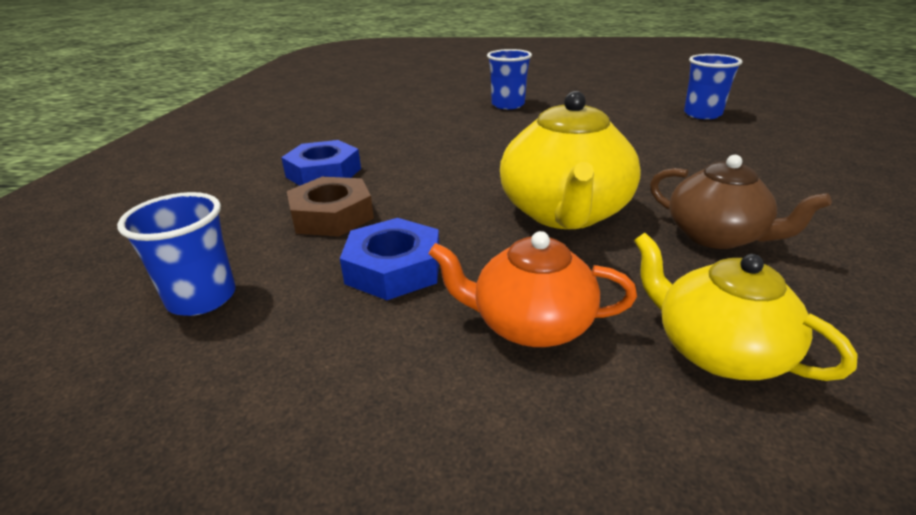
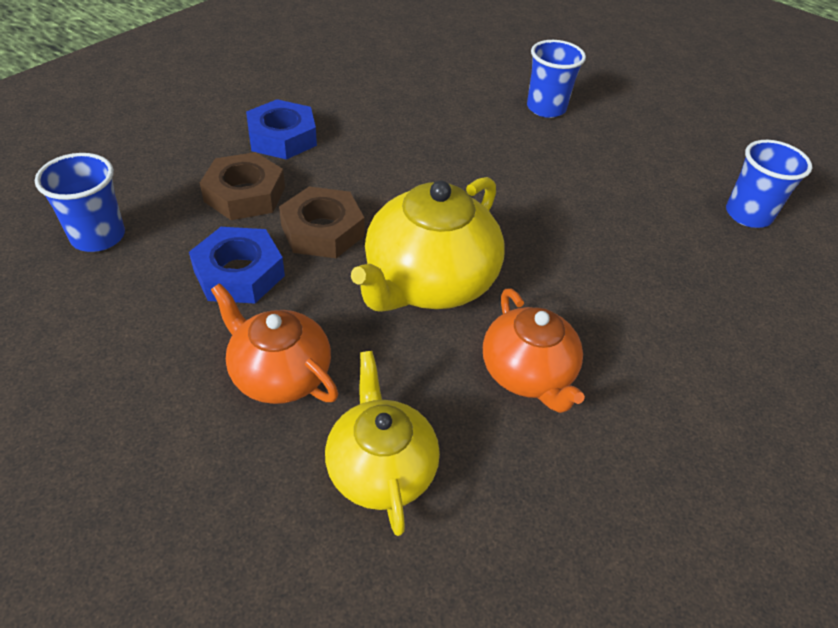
camera: 25 degrees right, 15 degrees up
(434, 214) = (322, 230): none -> brown nut
(716, 236) = (527, 374): brown teapot -> orange teapot

